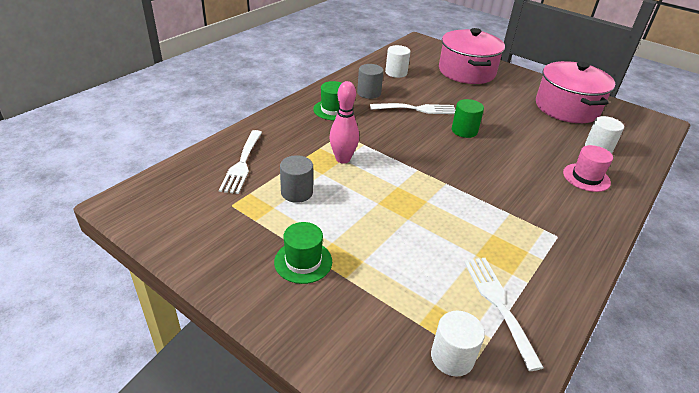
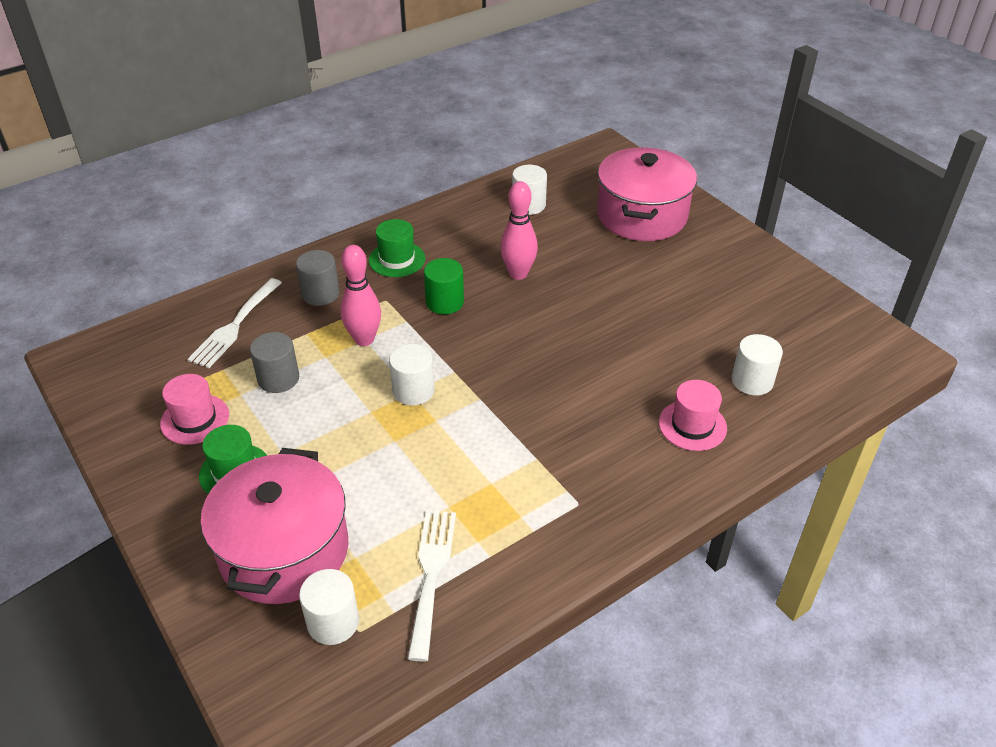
camera: 20 degrees right, 5 degrees up
(248, 230) = (195, 419): none -> pink hat
(369, 93) = (465, 237): grey cylinder -> grey cylinder (320, 294)
(398, 185) = (413, 391): none -> white cylinder
(417, 109) = (518, 274): white fork -> pink bowling pin
(464, 131) = (563, 320): green cylinder -> green cylinder (445, 302)
(567, 108) = (758, 303): pink pot -> pink pot (284, 551)

